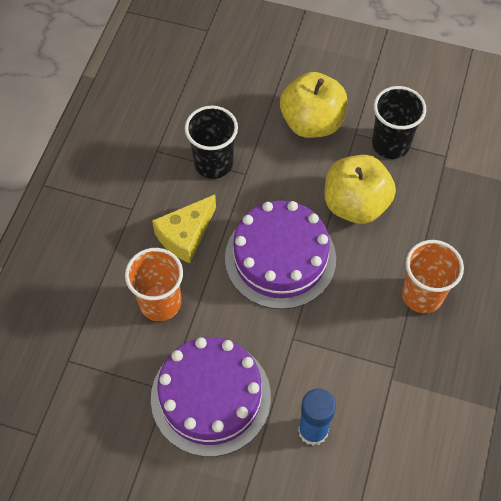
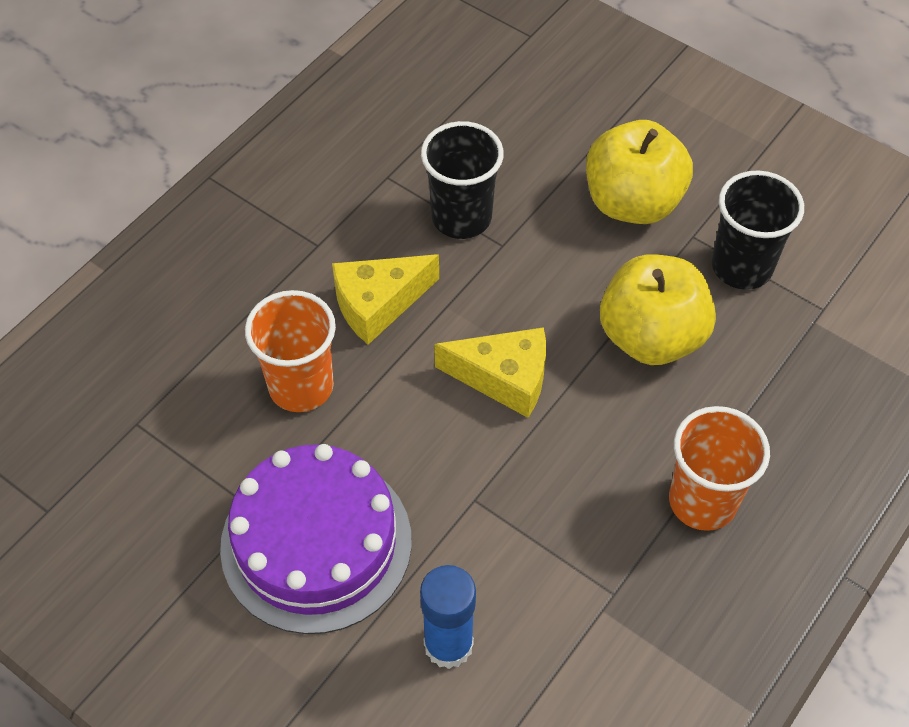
camera: 20 degrees right, 5 degrees down
(280, 258) = (504, 378): purple cake -> yellow cheese

